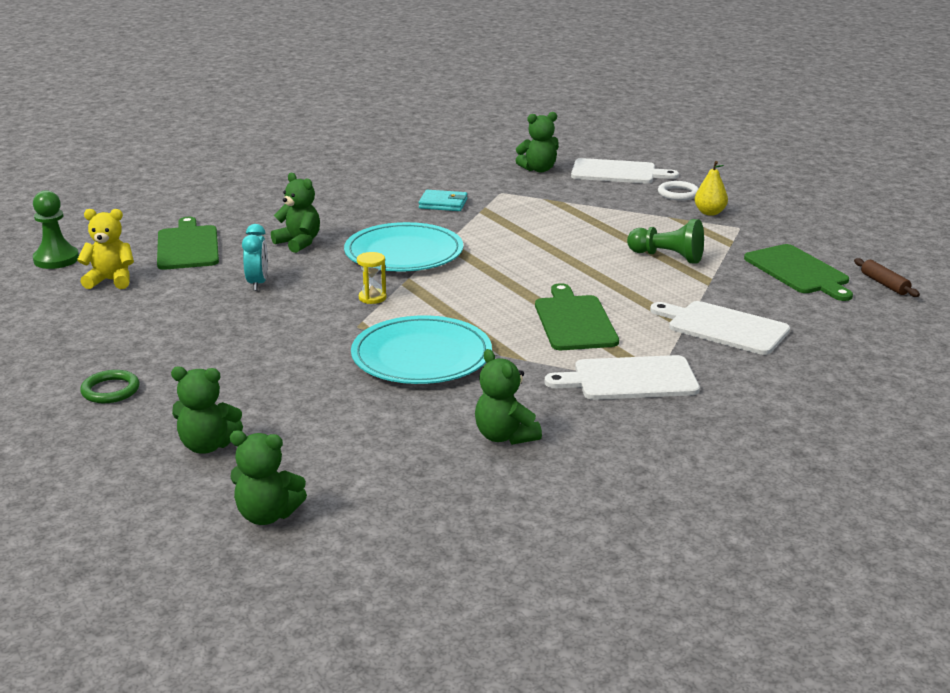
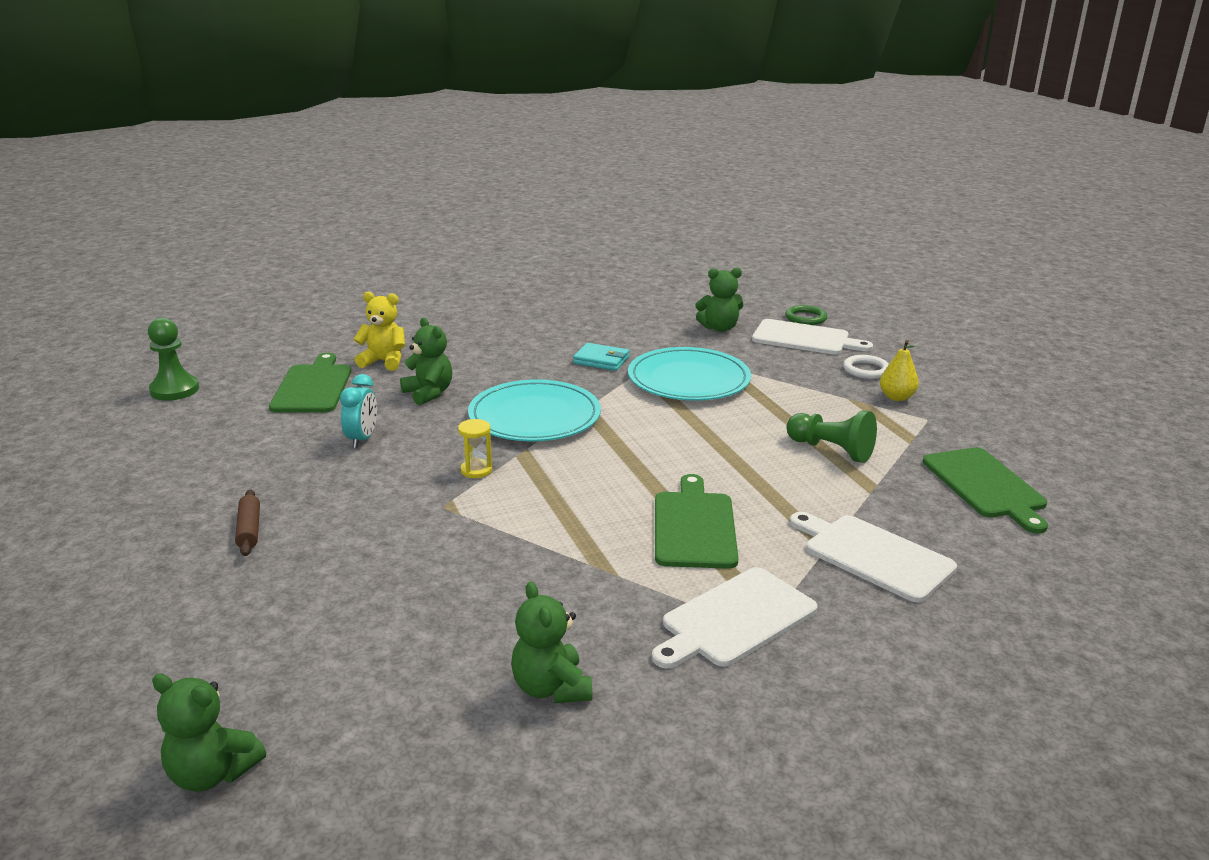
camera: 10 degrees right, 0 degrees up
(110, 390) = (135, 562): green ring -> green ring (805, 318)
(111, 280) = (214, 420): yellow teddy bear -> yellow teddy bear (384, 362)
(207, 445) = (198, 654): green teddy bear -> none
(421, 356) = (498, 555): turquoise plate -> turquoise plate (688, 379)
(630, 379) = (735, 619): white cutting board -> white cutting board turned 45 degrees counterclockwise
(884, 284) = (1091, 514): brown rolling pin -> brown rolling pin (249, 530)

